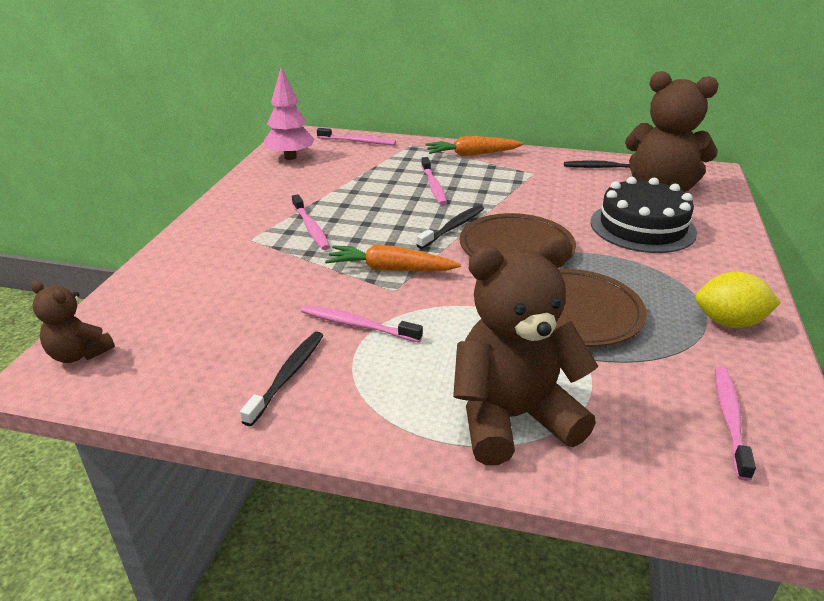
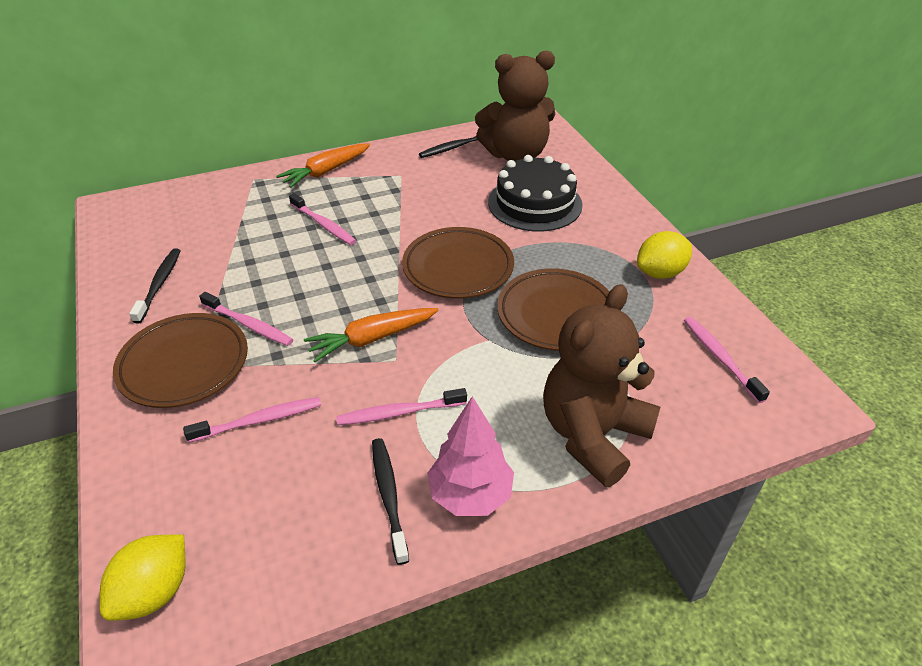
camera: 35 degrees left, 10 degrees up
(79, 354) = (154, 592): brown teddy bear -> yellow lemon
(243, 235) = (184, 364): none -> brown plate
(290, 157) = (134, 242): pink tree -> pink tree (470, 495)
(358, 141) = (192, 194): pink toothbrush -> pink toothbrush (259, 420)
(453, 227) = (385, 267): black toothbrush -> black toothbrush (159, 284)

